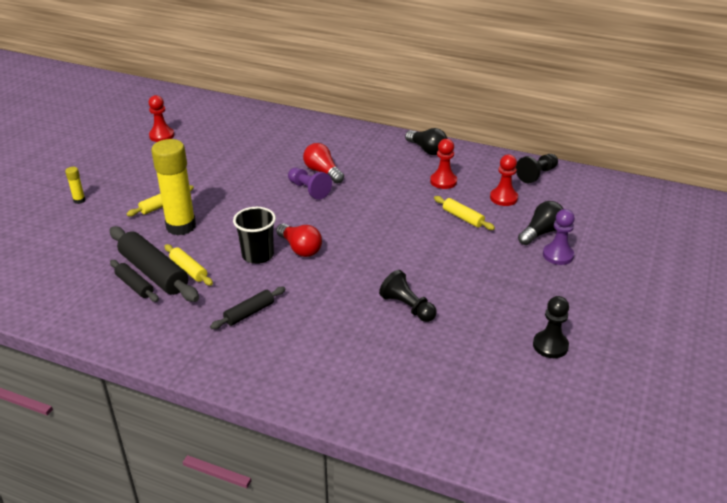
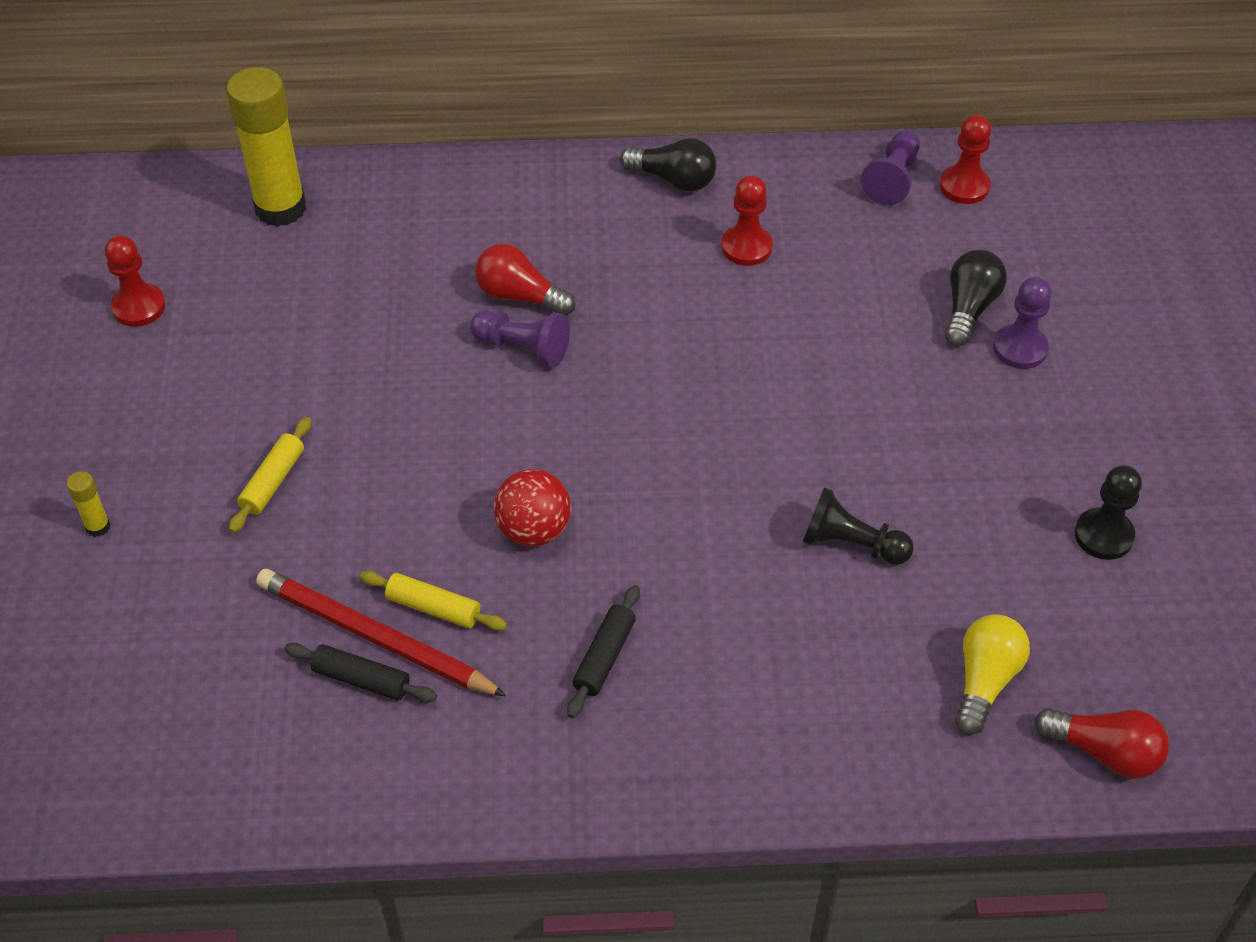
camera: 25 degrees left, 15 degrees up
(154, 272) = (375, 637): black rolling pin -> red pencil
(181, 226) = (347, 517): yellow glue stick -> yellow glue stick (280, 208)
(258, 255) = (534, 530): black cup -> red ball
(300, 249) = (597, 488): red light bulb -> red light bulb (1104, 752)
(436, 387) = (984, 680): none -> yellow light bulb
(463, 218) = (827, 320): yellow rolling pin -> none
(503, 198) = (868, 252): red pawn -> red pawn (964, 186)
(536, 175) = (892, 179): black pawn -> purple pawn

